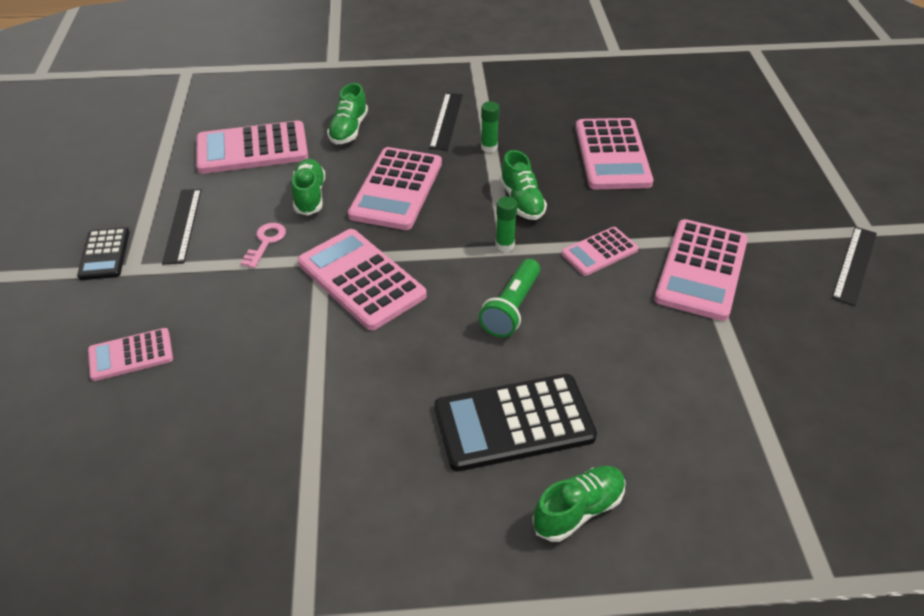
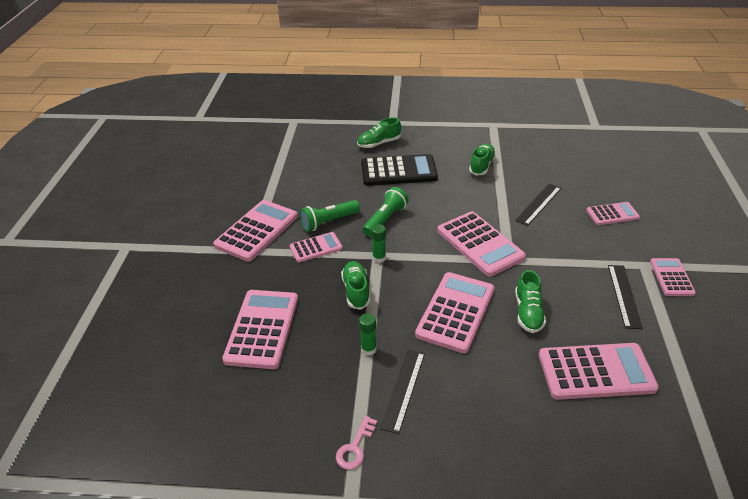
camera: 170 degrees left, 5 degrees down
(104, 254) = (671, 277): black calculator -> pink calculator
(265, 242) = (553, 276): pink key -> pink key (355, 447)
(348, 130) = (504, 387): green shoe -> green shoe (481, 166)
(600, 295) = (328, 222): none -> green flashlight
(854, 265) = (159, 225): black ruler -> black ruler (538, 204)

